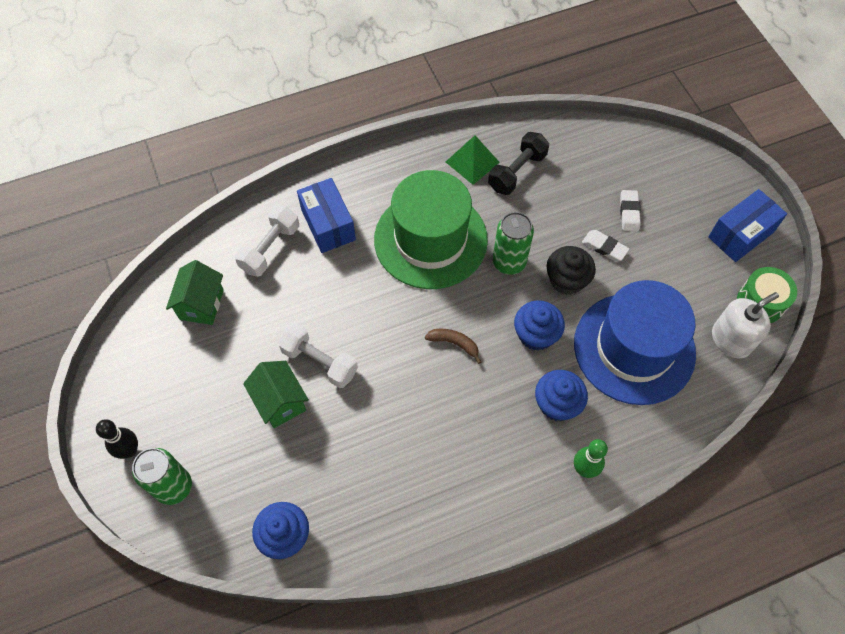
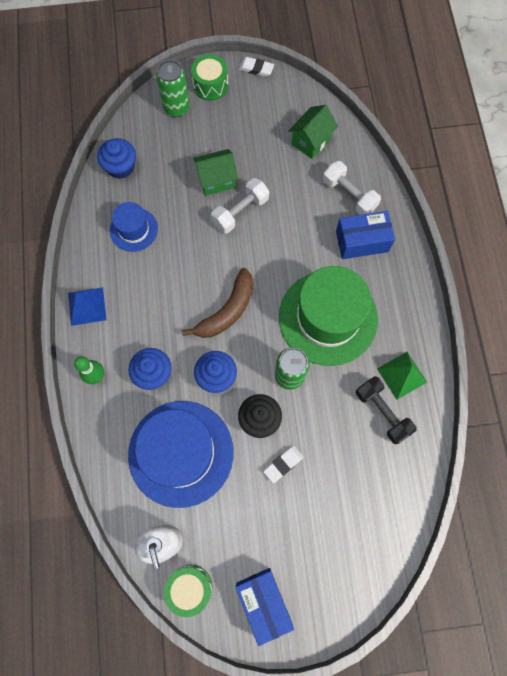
camera: 105 degrees right, 10 degrees up
(129, 450) = (210, 85): black bowling pin -> green drum
(201, 304) = (311, 141): green house -> green house turned 75 degrees counterclockwise
(376, 486) = (133, 229): none -> blue hat
(454, 344) = (227, 311): brown banana -> brown banana, size x1.84
(500, 512) = (87, 306): none -> blue pyramid
(629, 212) = (314, 501): white eraser -> white eraser (256, 69)

